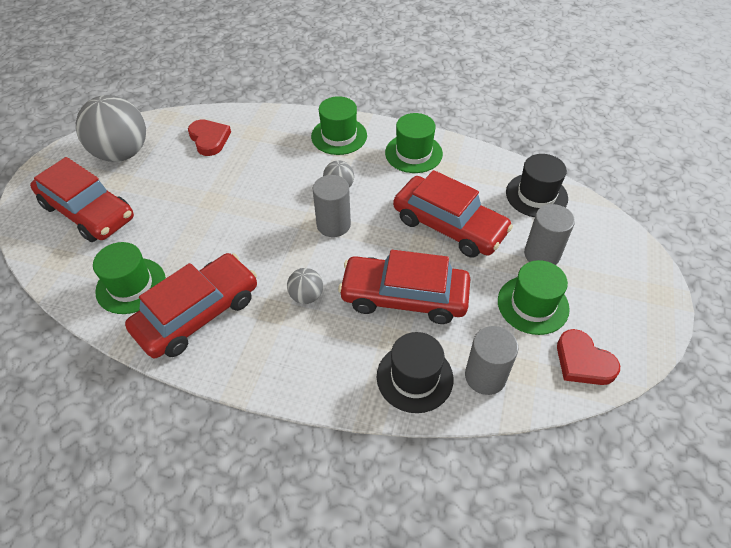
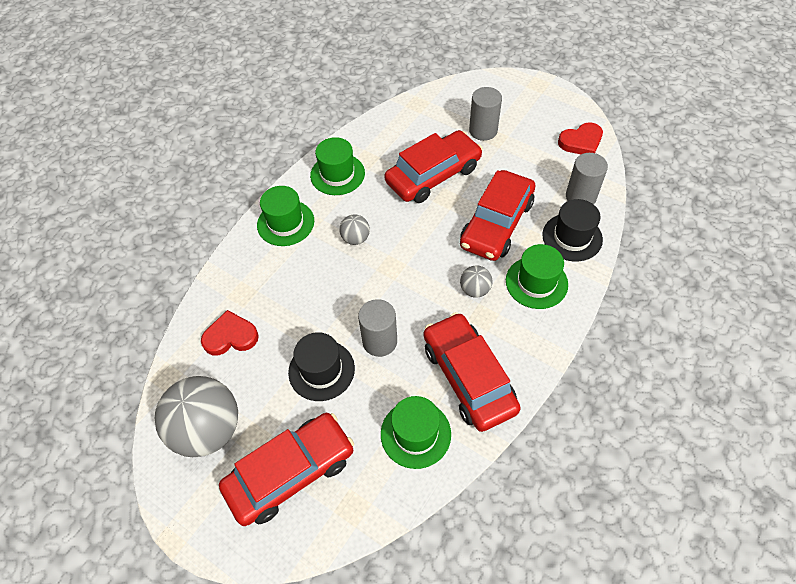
camera: 70 degrees left, 5 degrees up
(333, 224) = (400, 253): grey cylinder -> grey cylinder (380, 341)
(533, 304) = (527, 151): green hat -> green hat (536, 282)
(536, 195) = (422, 113): black hat -> black hat (321, 370)

